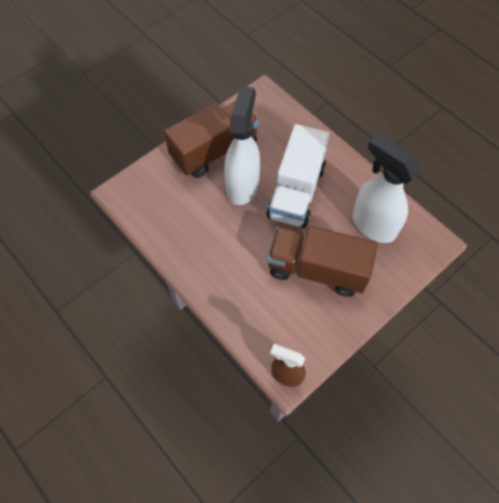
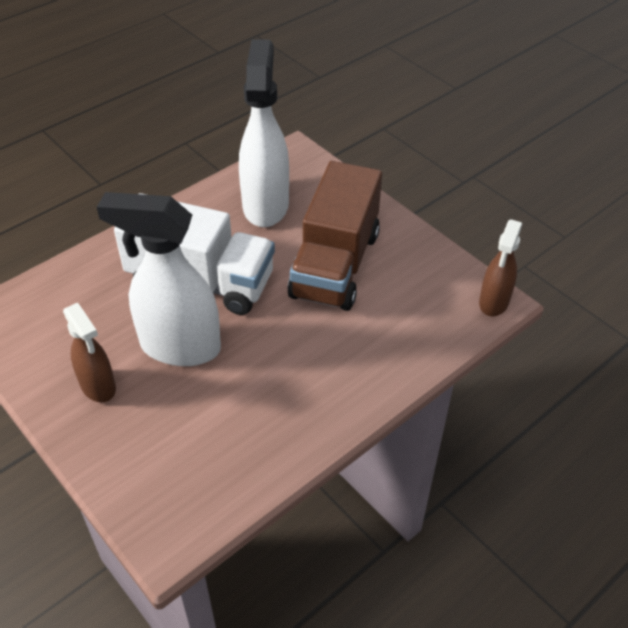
camera: 90 degrees left, 15 degrees down
(214, 150) = (98, 386): brown truck -> brown spray bottle
(372, 225) = (265, 205): white spray bottle -> white spray bottle turned 135 degrees clockwise

